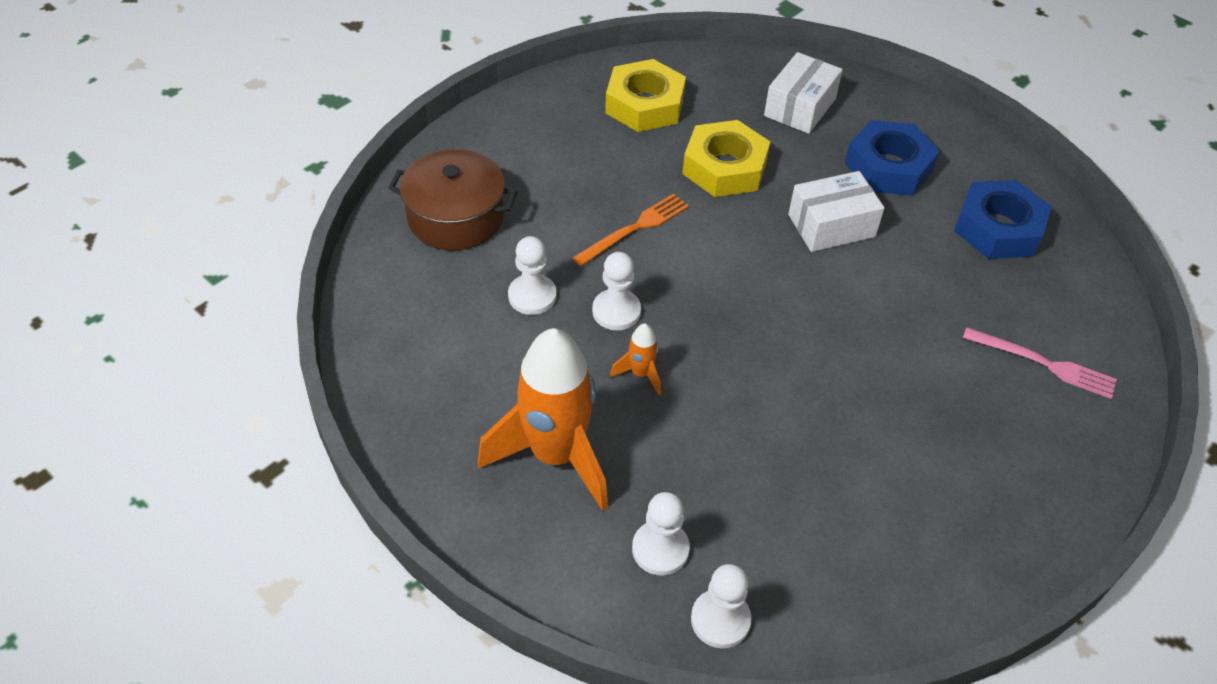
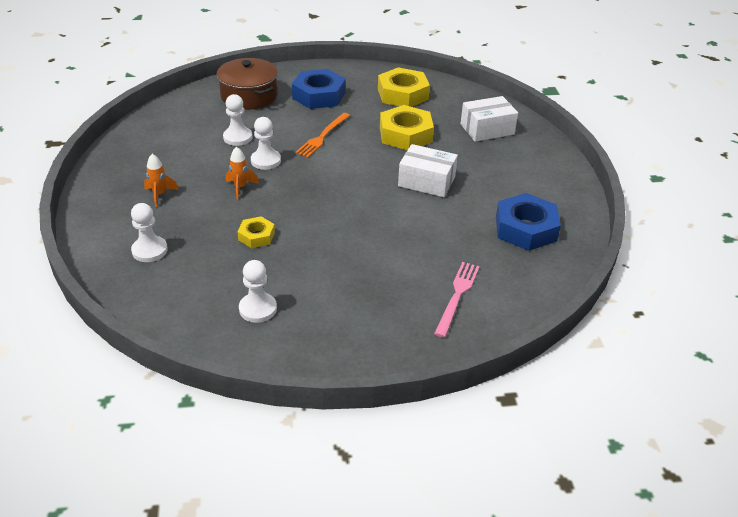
camera: 40 degrees right, 10 degrees down
(555, 455) = (160, 195): orange rocket -> orange rocket, size x0.42
(634, 229) = (322, 136): orange fork -> orange fork turned 120 degrees clockwise
(720, 620) = (134, 289): white pawn -> white pawn (258, 309)
(754, 433) = (256, 236): none -> yellow nut
(888, 167) = (500, 174): blue nut -> blue nut (319, 95)
(1044, 364) = (457, 296): pink fork -> pink fork turned 135 degrees counterclockwise

